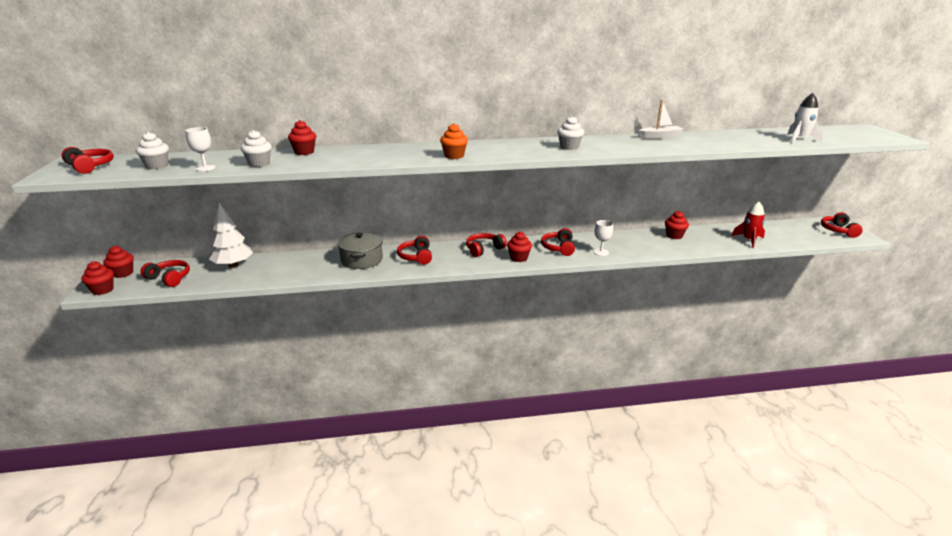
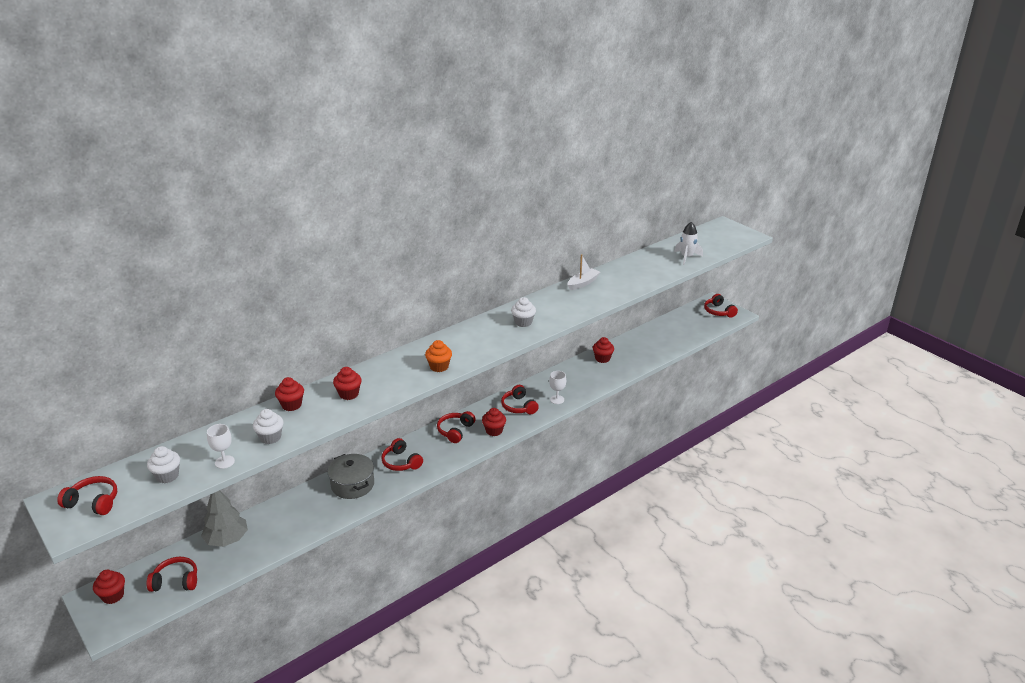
camera: 30 degrees left, 5 degrees up
(102, 290) = (118, 623): red cupcake -> red cupcake (349, 394)
(233, 265) = (227, 540): white tree -> grey tree
(749, 240) = (661, 345): red rocket -> none

